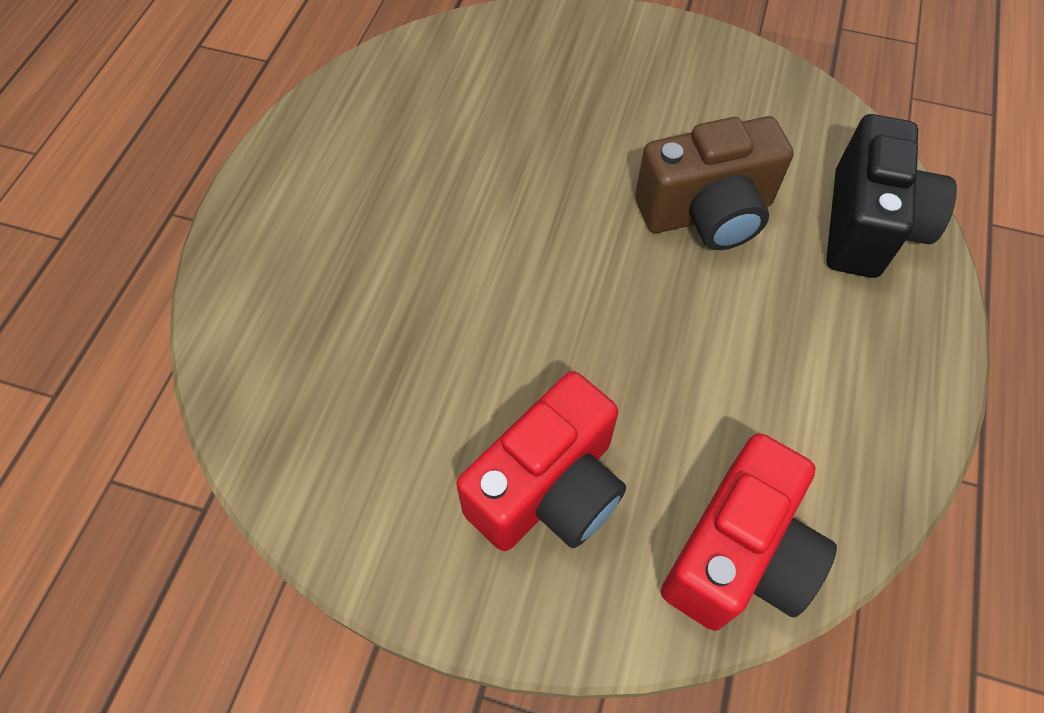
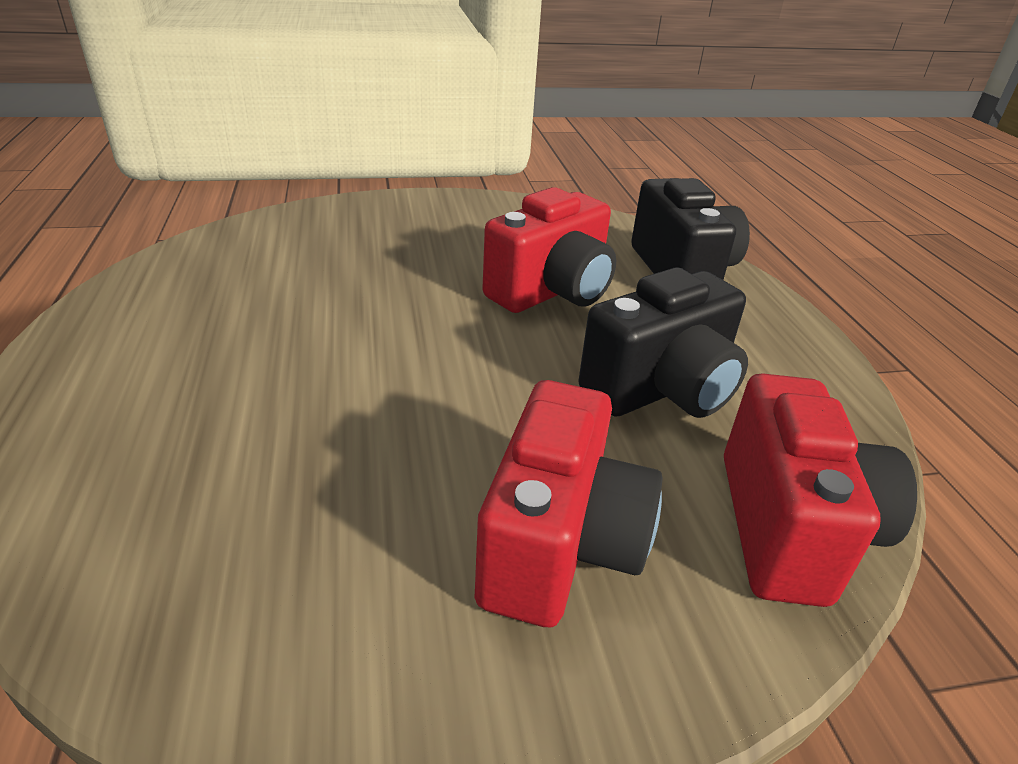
camera: 30 degrees left, 25 degrees down
(707, 213) = (552, 291): brown camera -> red camera
(732, 374) = (662, 389): none -> black camera

